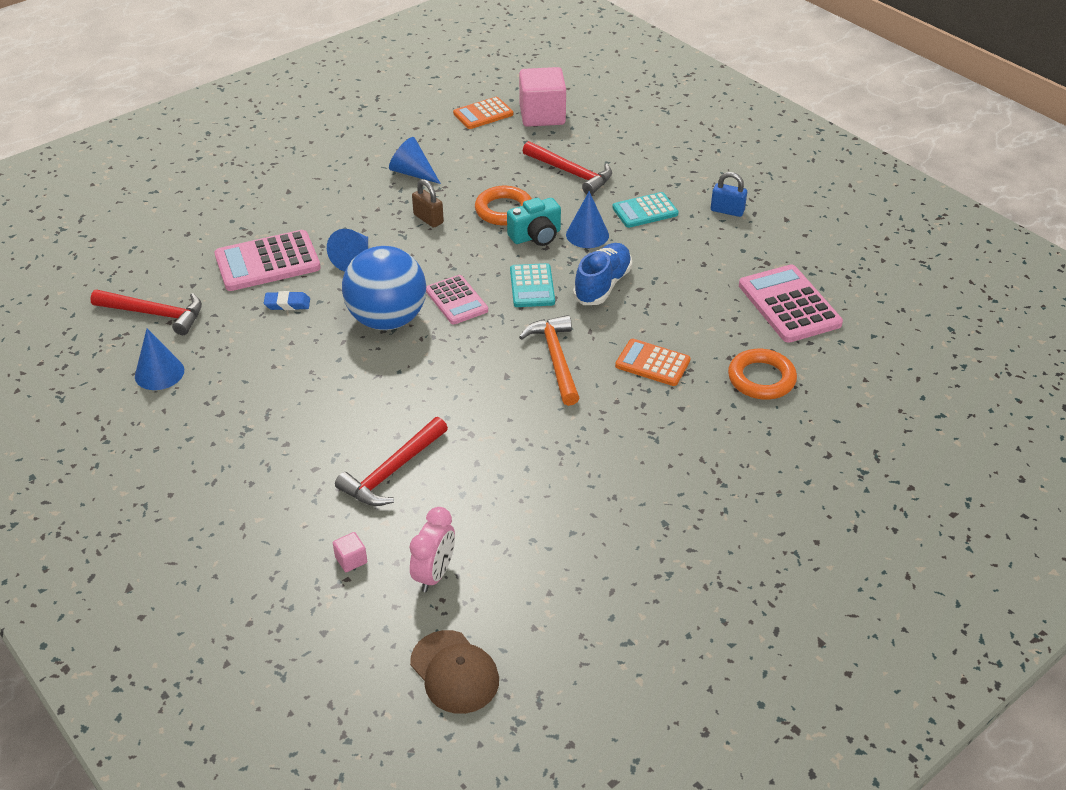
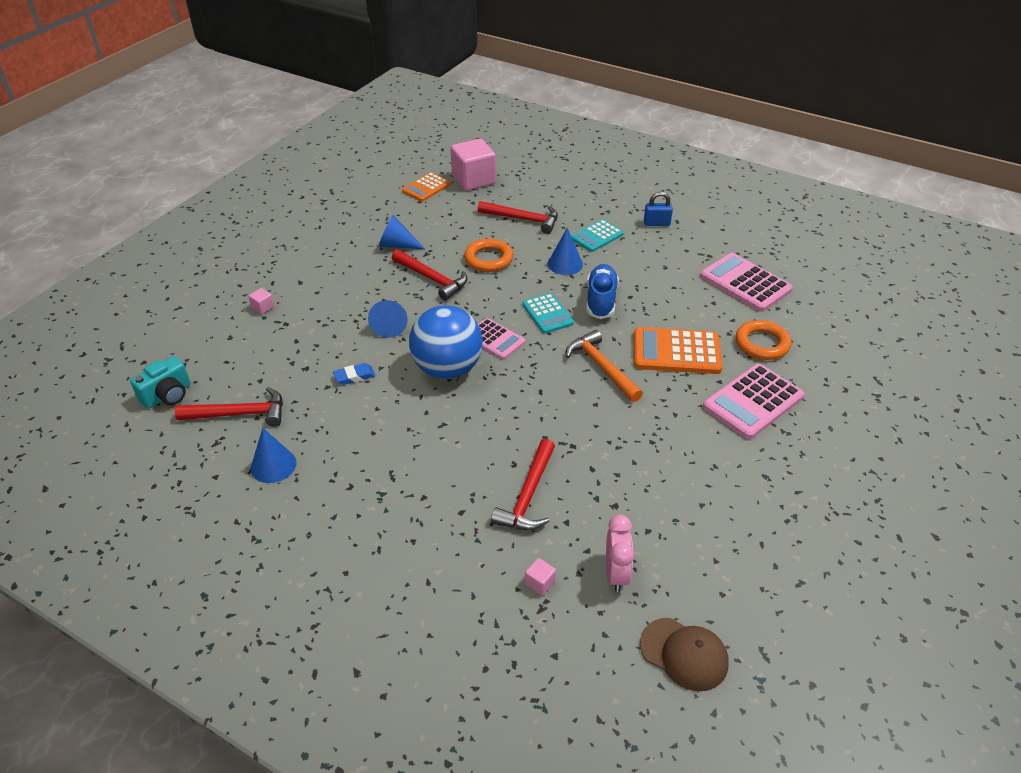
camera: 20 degrees left, 0 degrees up
(236, 210) = (263, 307): none -> pink cube
(267, 262) = (316, 345): pink calculator -> pink calculator (753, 402)
(428, 219) = (432, 279): brown padlock -> red hammer
(536, 236) = (526, 274): turquoise camera -> turquoise camera (167, 395)
(652, 363) = (676, 352): orange calculator -> orange calculator, size x1.58

